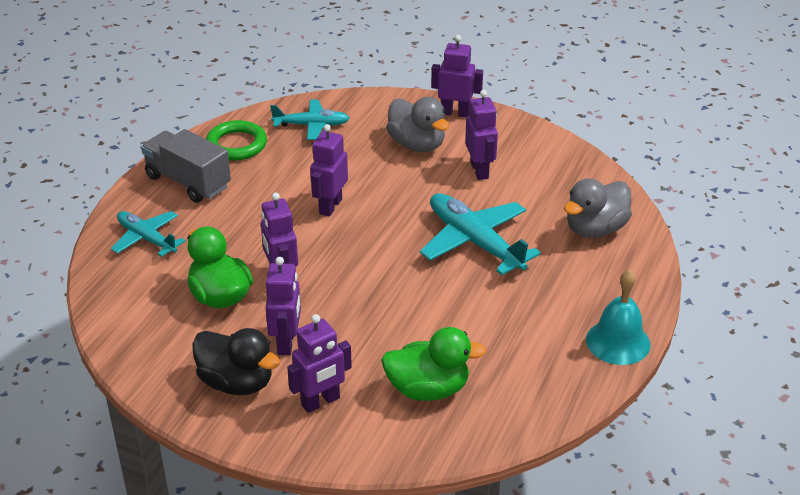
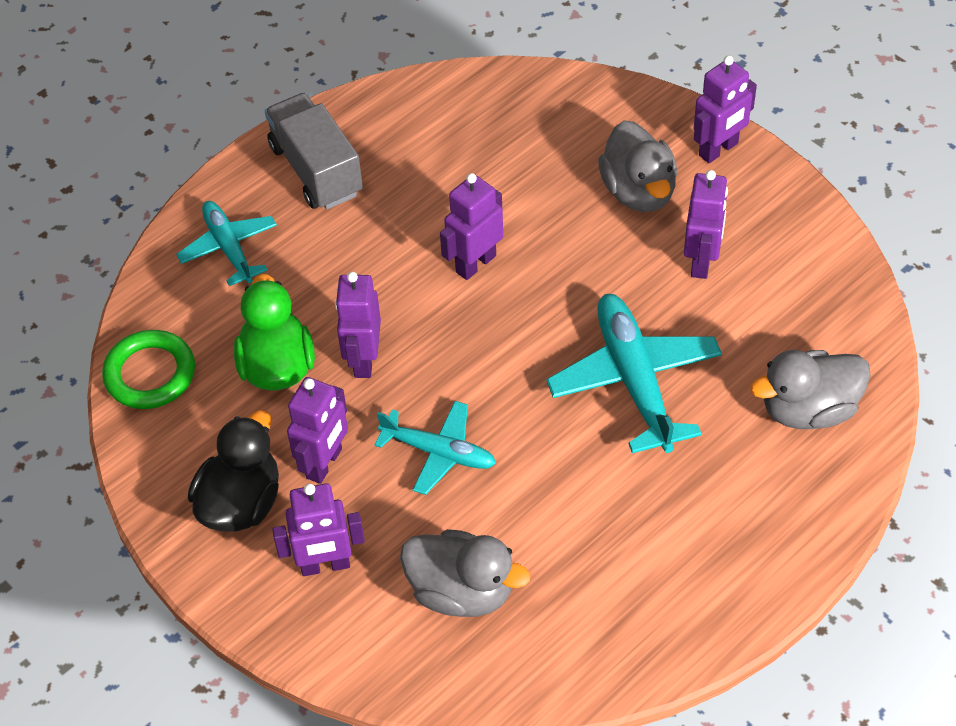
camera: 25 degrees right, 15 degrees up
(236, 145) = (403, 124): green ring -> green ring (150, 374)
(237, 382) = (241, 503): black duck -> black duck turned 120 degrees counterclockwise
(311, 125) = (514, 117): turquoise plane -> turquoise plane (438, 452)
(428, 389) = (461, 591): green duck -> grey duck
(455, 113) = (718, 150): purple robot -> purple robot turned 105 degrees clockwise
(618, 342) = (739, 602): turquoise bell -> none

